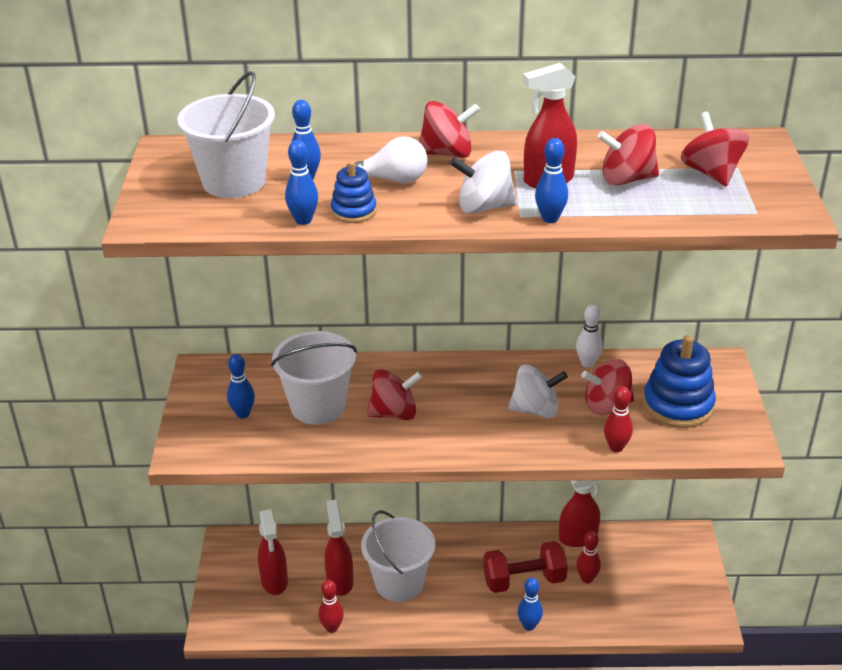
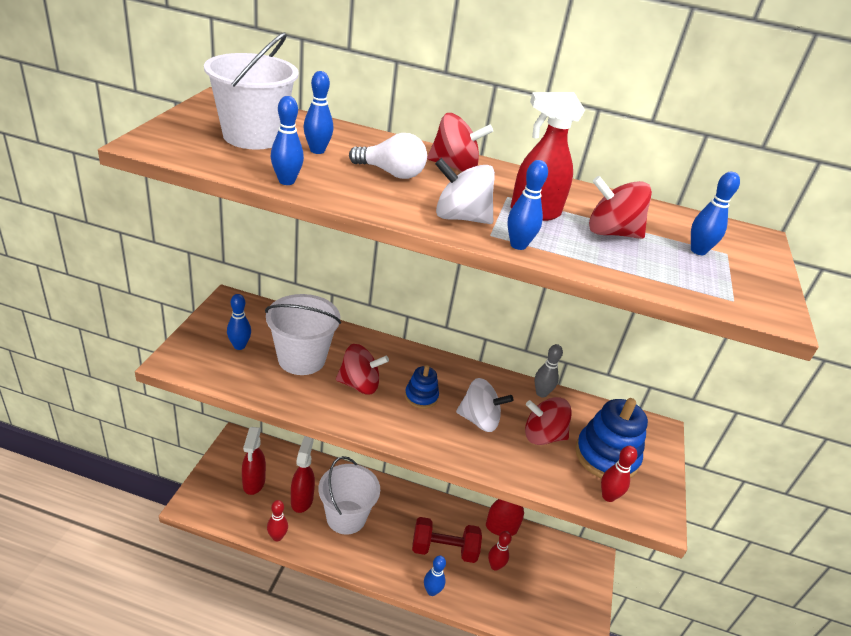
camera: 10 degrees right, 0 degrees up
(353, 211) = (337, 187): blue stacking toy -> blue stacking toy (421, 396)
(587, 363) = (541, 393): white bowling pin -> grey bowling pin
(616, 447) = (535, 478): red bowling pin -> red bowling pin (608, 496)
(711, 173) = (698, 251): red spinning top -> blue bowling pin

